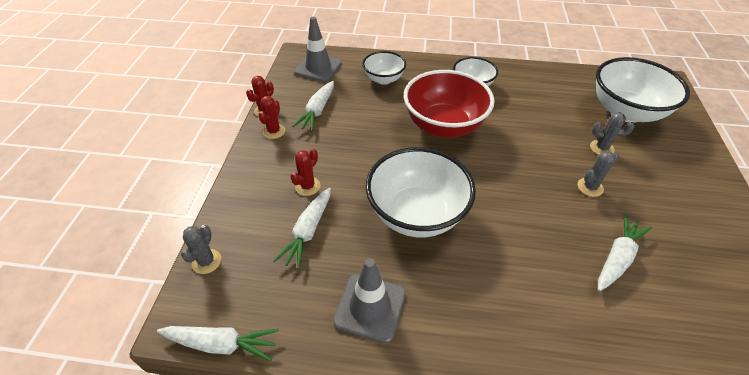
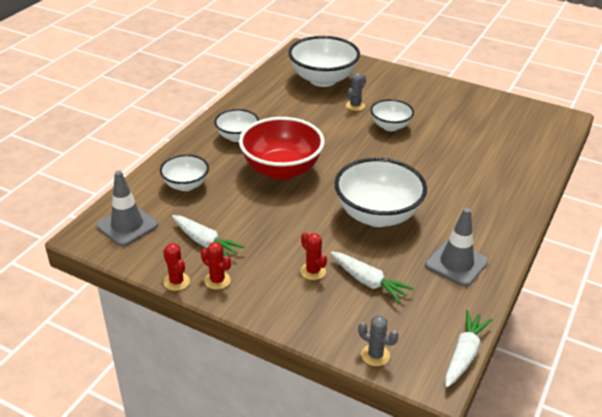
camera: 70 degrees left, 10 degrees down
(590, 187) = (390, 126): grey cactus -> white bowl
(617, 258) = (454, 141): white carrot -> none

